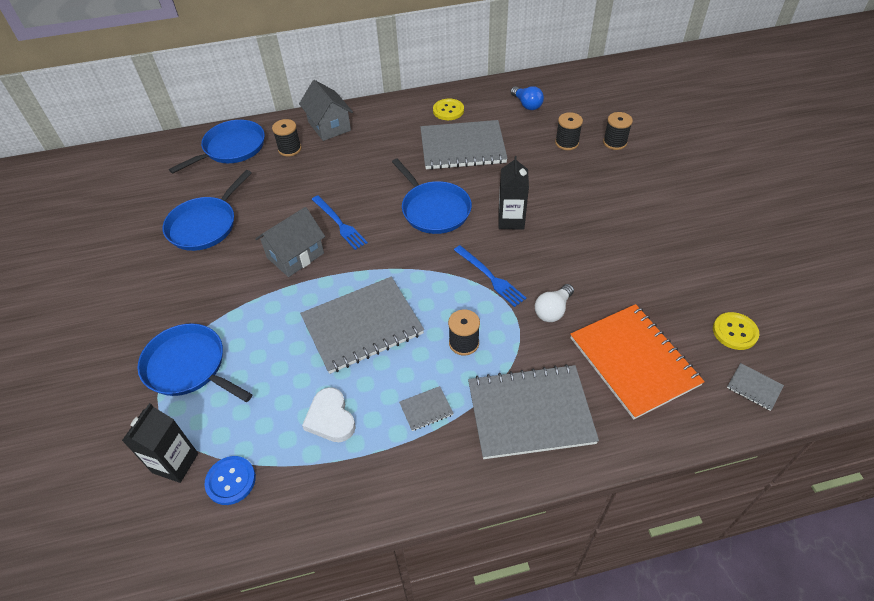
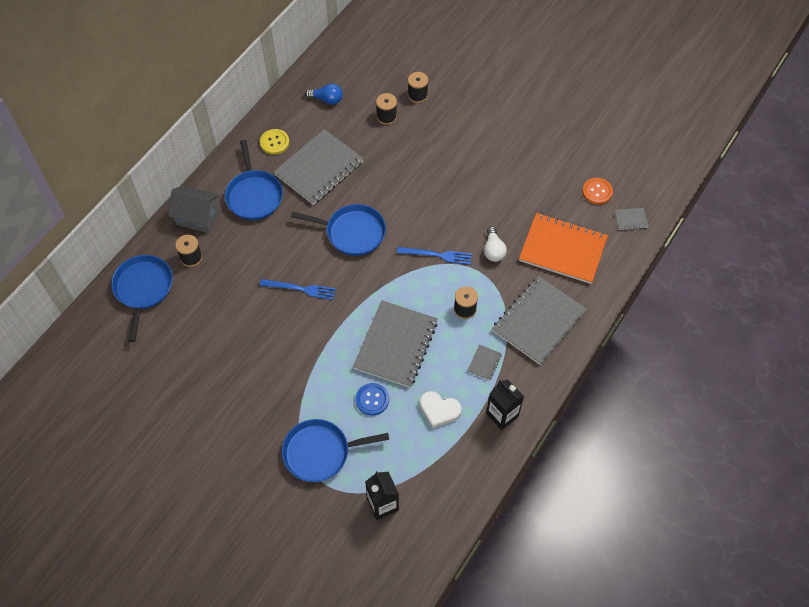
camera: 45 degrees left, 10 degrees up
(205, 225) = (205, 360): blue pan -> blue pan (254, 195)
(231, 481) = (424, 485): blue button -> blue button (372, 399)
(295, 255) = (298, 333): grey house -> none
(511, 220) = (410, 205): black carton -> black carton (502, 415)
(735, 332) = (597, 192): yellow button -> orange button

